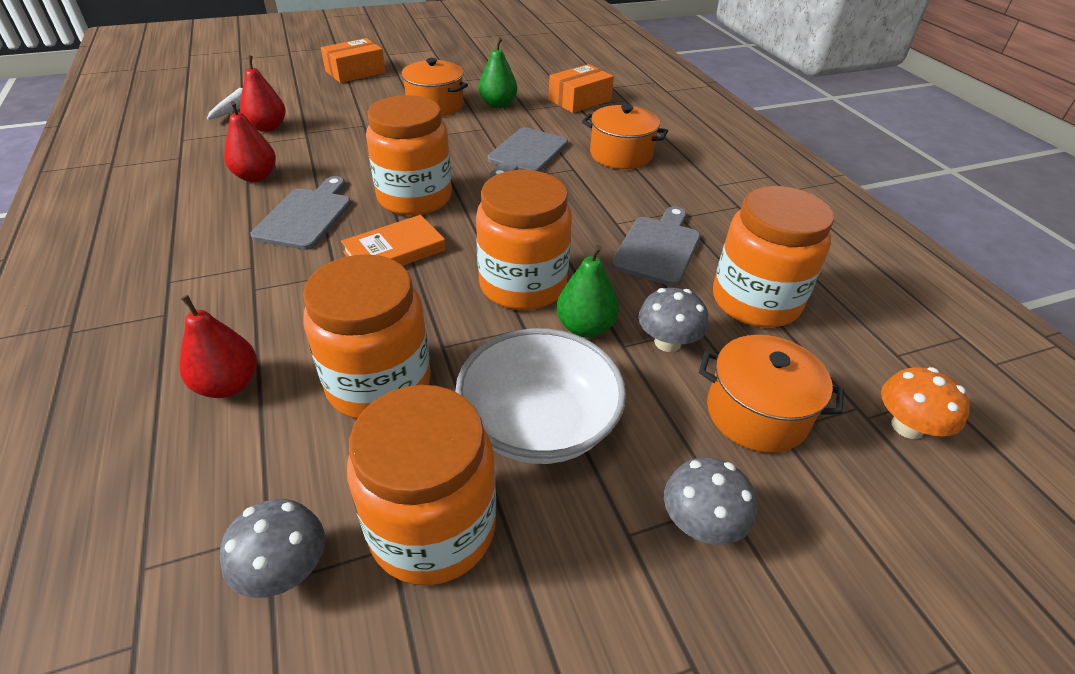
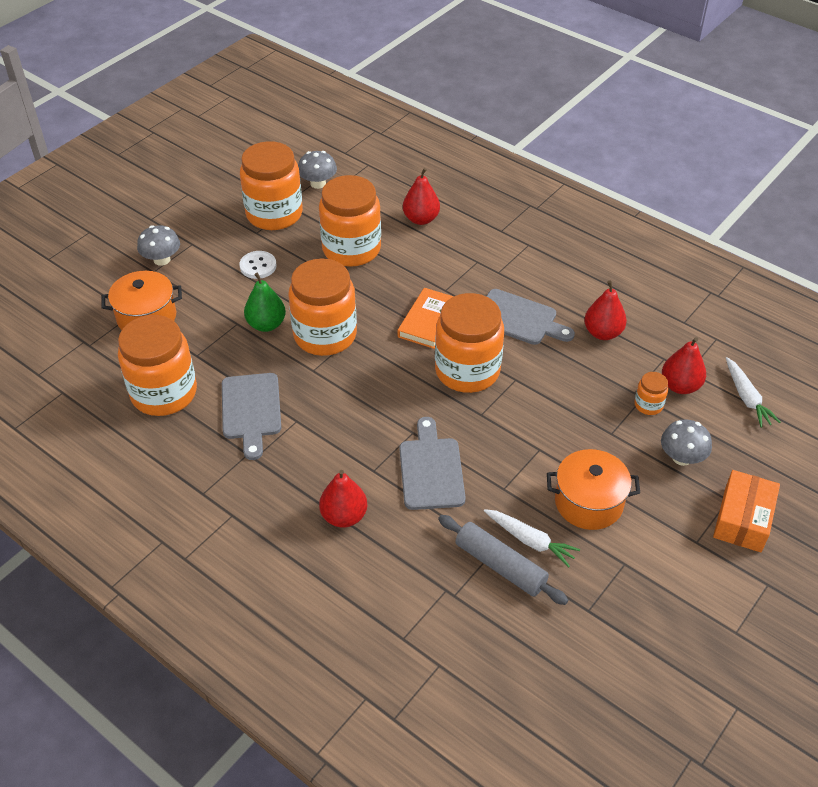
camera: 150 degrees right, 5 degrees up
(306, 216) = (518, 319): grey cutting board -> grey cutting board turned 45 degrees counterclockwise
(310, 127) = (648, 405): none -> orange jar
(498, 104) = (530, 541): green pear -> white carrot
(531, 103) = (500, 566): none -> grey rolling pin
(539, 423) = (258, 266): white bowl -> white button
(579, 100) = (453, 604): orange box -> none
(620, 155) = (344, 516): orange pot -> red pear
(667, 342) = (212, 337): grey mushroom -> grey mushroom (681, 457)
(907, 426) = (60, 345): orange mushroom -> none

